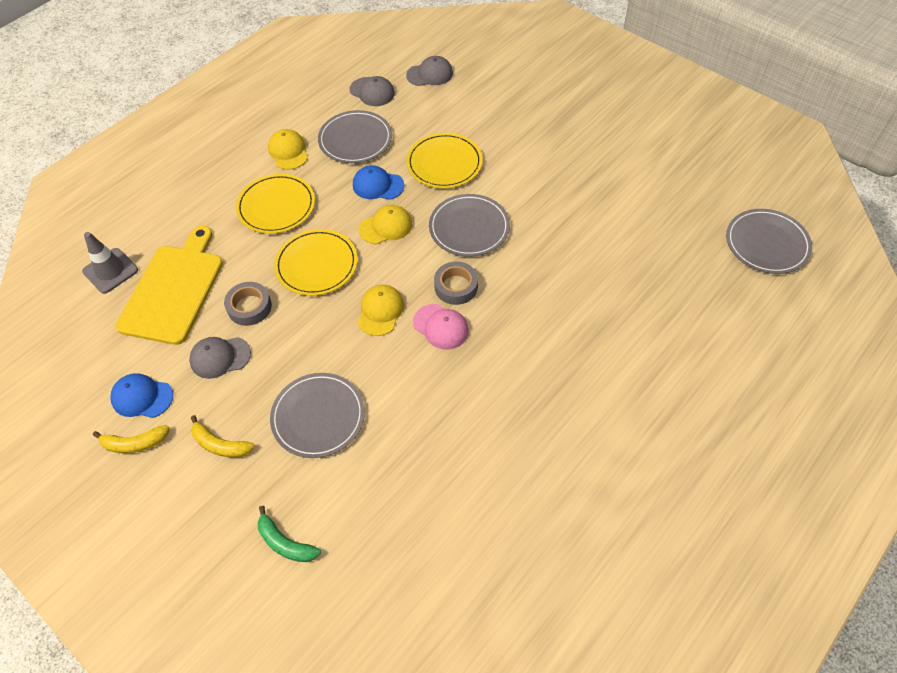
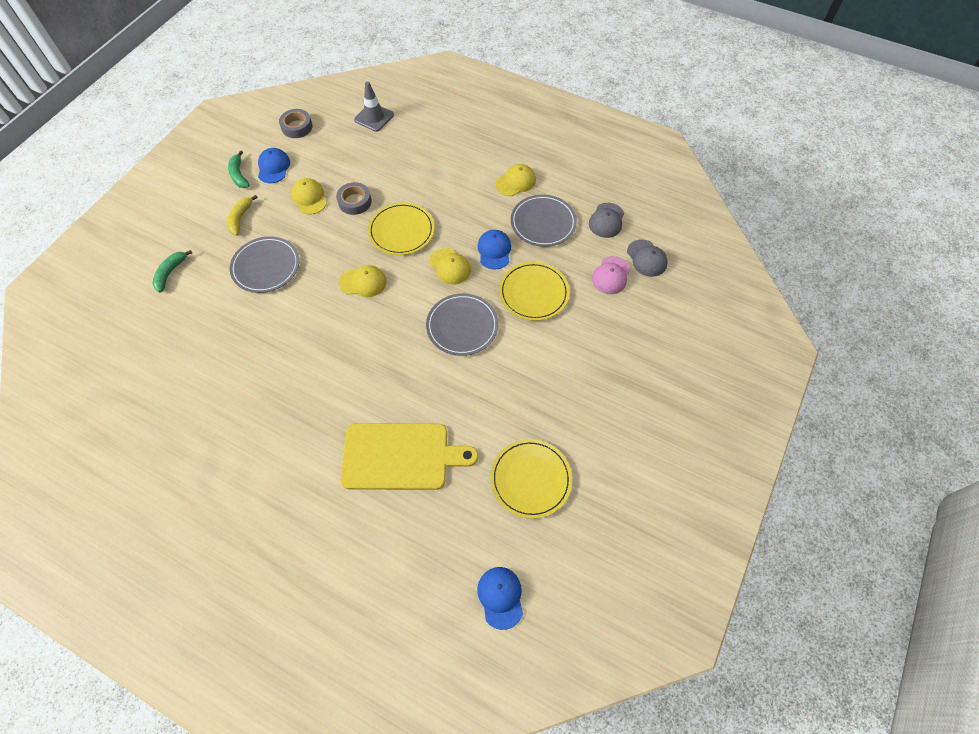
camera: 75 degrees right, 5 degrees up
(135, 443) = (239, 175): yellow banana -> green banana
(173, 290) = (363, 155): yellow cutting board -> yellow cutting board (400, 456)
(220, 357) = (309, 198): grey cap -> yellow cap
(276, 206) = (455, 190): yellow plate -> yellow plate (530, 479)
(441, 327) = (354, 326): pink cap -> pink cap (611, 275)
(456, 286) = (396, 328): grey tape -> grey tape (297, 127)
(767, 243) = (500, 597): grey plate -> blue cap

